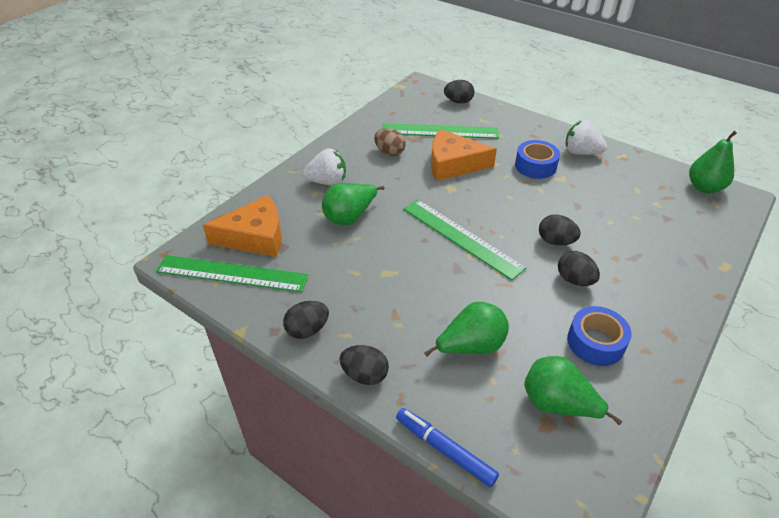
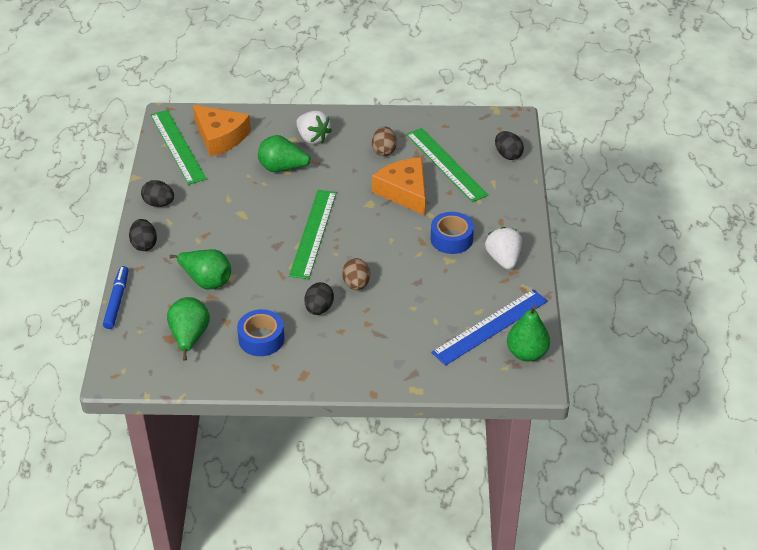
camera: 55 degrees right, 0 degrees up
(555, 241) = (356, 284): black egg -> brown egg
(661, 192) = (490, 326): none -> blue ruler

